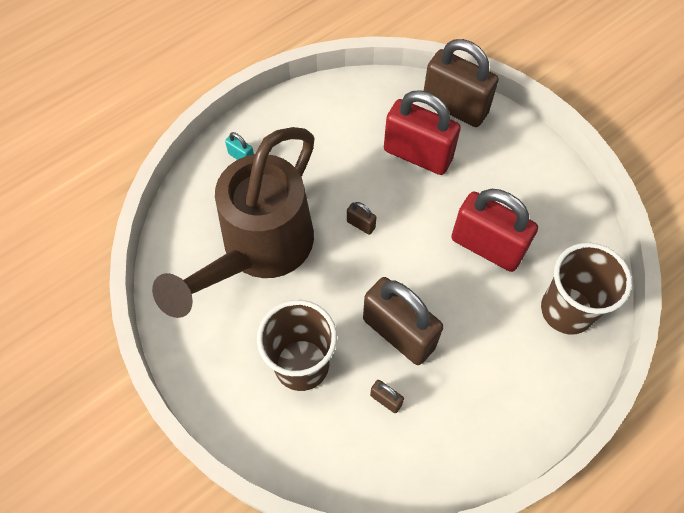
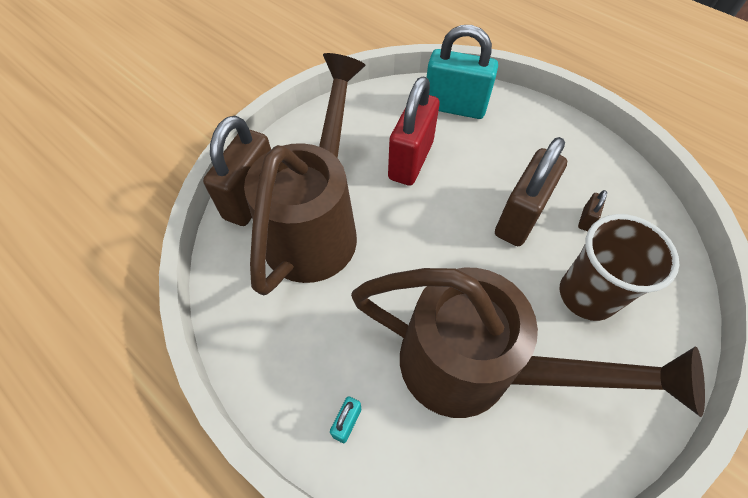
camera: 100 degrees left, 5 degrees down
(361, 224) = (413, 265): brown padlock -> none
(417, 154) = (316, 224): red padlock -> brown watering can
(566, 310) = (454, 107): brown cup -> turquoise padlock

